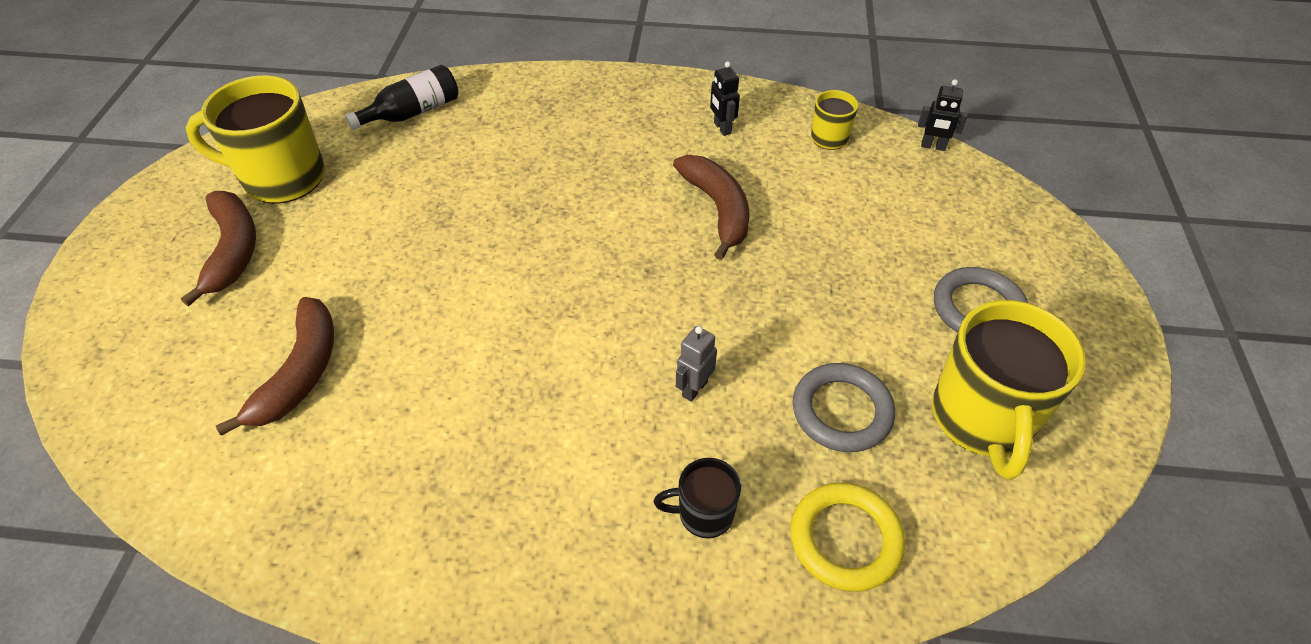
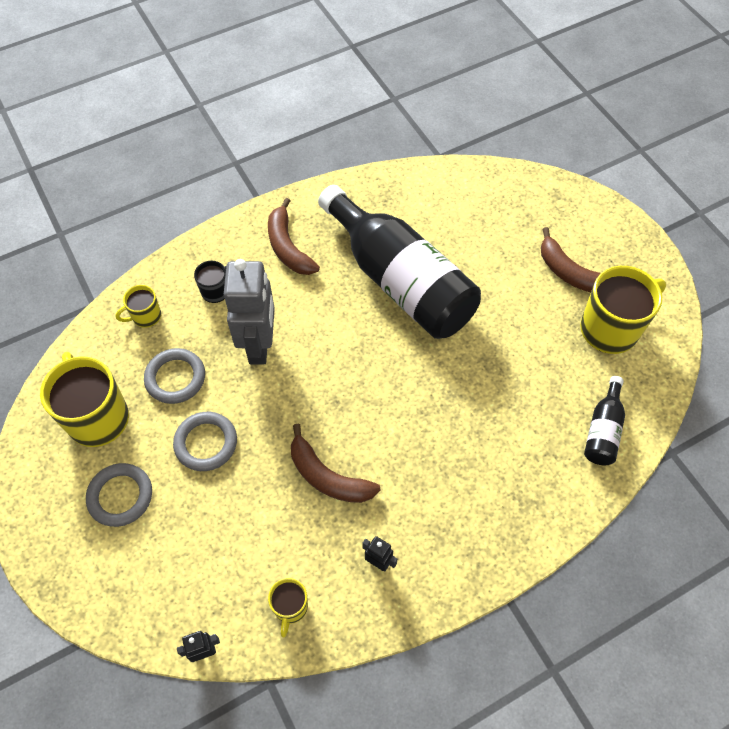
camera: 145 degrees right, 10 degrees up
(300, 372) = (456, 242): brown banana -> brown banana (288, 247)
(432, 364) = (400, 281): none -> black bottle
(694, 388) = (259, 345): grey robot -> grey robot, size x2.39
(840, 310) = (206, 443): none -> grey ring
(845, 539) = (146, 316): yellow ring -> yellow mug

